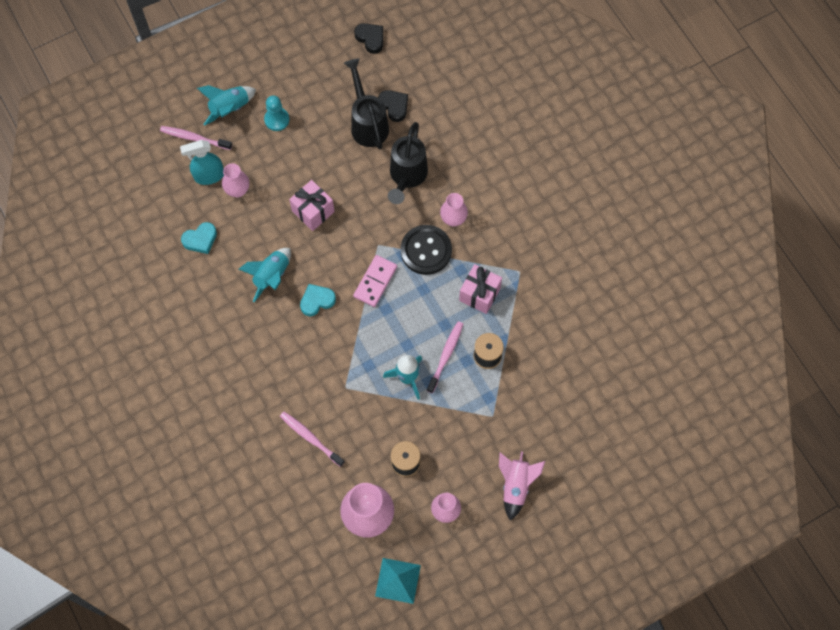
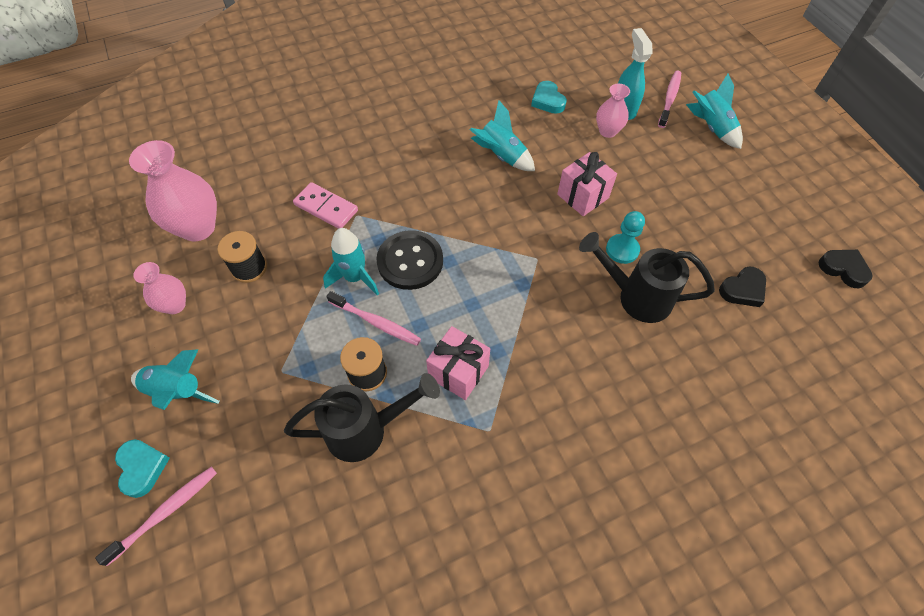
camera: 95 degrees right, 10 degrees down
(277, 120) = (703, 168): turquoise pawn -> turquoise pawn (622, 250)
(310, 438) = (305, 181): pink toothbrush -> pink toothbrush (165, 512)
(317, 301) = (467, 194): turquoise heart -> turquoise heart (142, 468)
(367, 123) = (712, 258): black watering can -> black watering can (366, 430)
(370, 38) = (843, 269): black heart -> black heart turned 105 degrees counterclockwise
(375, 282) = (487, 252): pink domino -> pink domino (326, 208)
(398, 580) = (114, 250): turquoise pyramid -> none
(426, 250) = (527, 311): black button -> black button (410, 261)
(453, 219) = (574, 348): pink vase -> none
(516, 485) = (177, 391): pink rocket -> turquoise rocket

